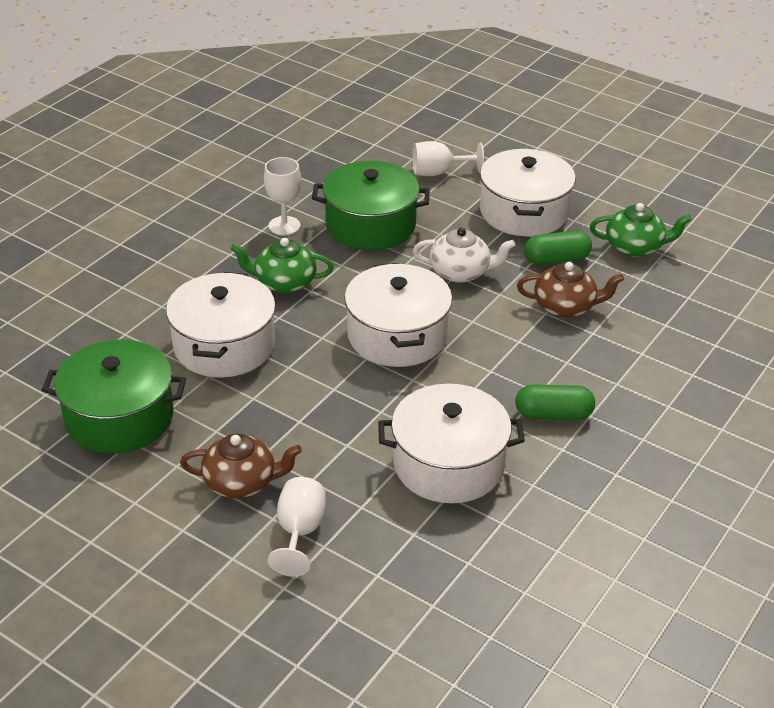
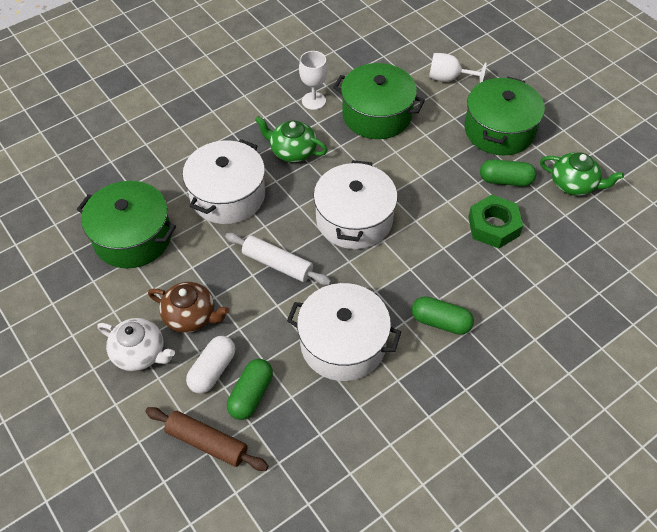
camera: 20 degrees right, 15 degrees up
(299, 532) = (213, 370): white goblet -> white capsule
(325, 402) = (277, 264): none -> white rolling pin
(331, 609) = (207, 442): none -> brown rolling pin
(362, 545) = (251, 394): none -> green capsule
(461, 272) = (426, 174): white teapot -> white teapot (140, 353)
(524, 212) = (499, 130): white pot -> green pot
(565, 307) = (493, 226): brown teapot -> green nut

